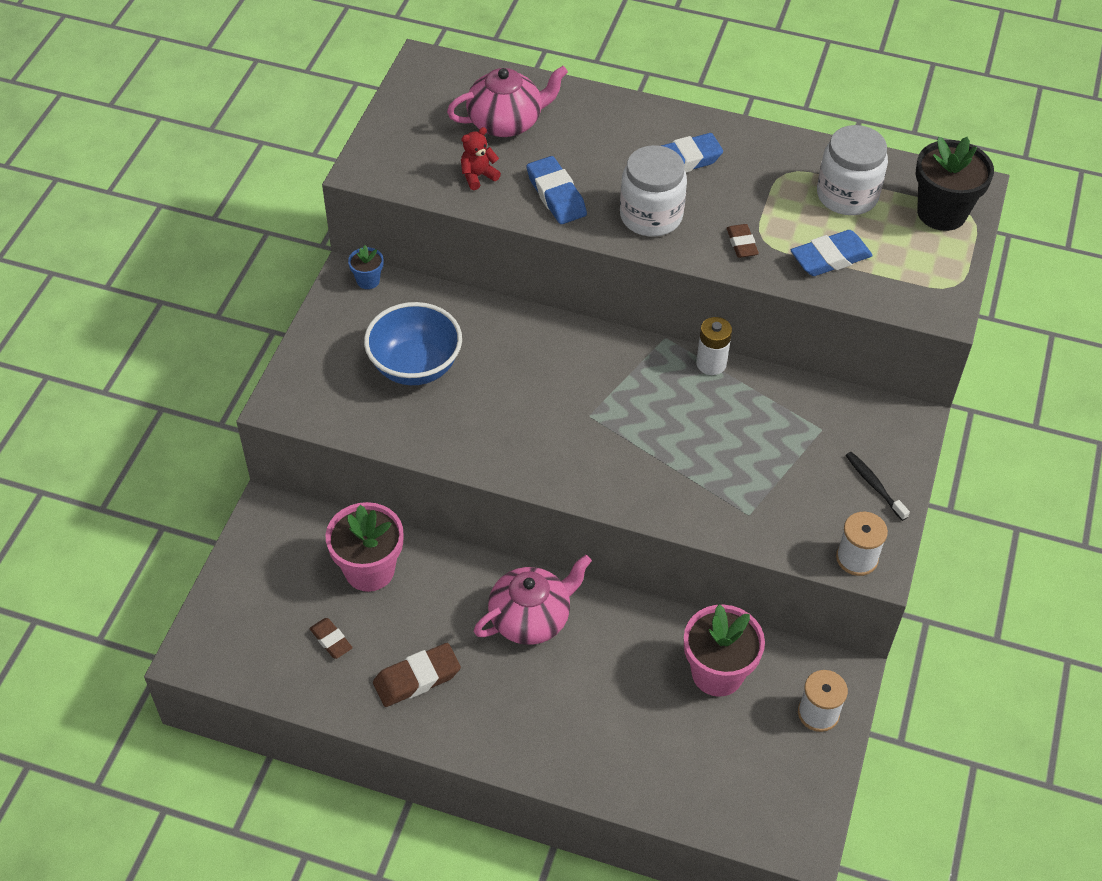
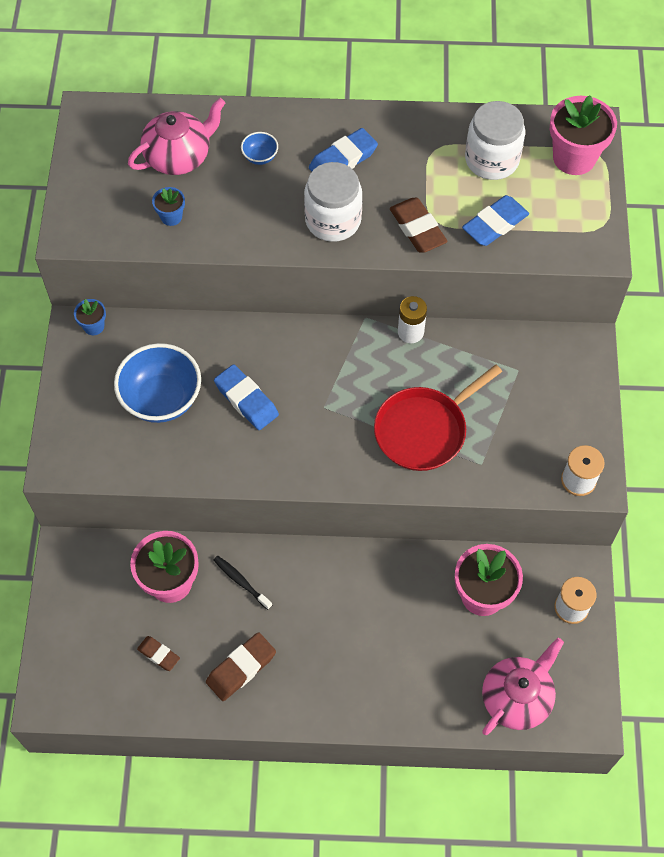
camera: 15 degrees left, 10 degrees up
(478, 176) = (171, 217): red teddy bear -> blue flower pot
(531, 618) = (318, 588): pink teapot -> pink teapot (517, 697)
(556, 195) = (245, 219): blue eraser -> blue eraser (246, 400)
(592, 140) = (260, 157): none -> blue bowl
(694, 464) = (424, 430): none -> red pan
(741, 244) = (417, 228): brown eraser -> brown eraser, size x1.64
(874, 485) = (574, 410): black toothbrush -> black toothbrush (241, 581)
(941, 213) = (574, 158): black flower pot -> pink flower pot

